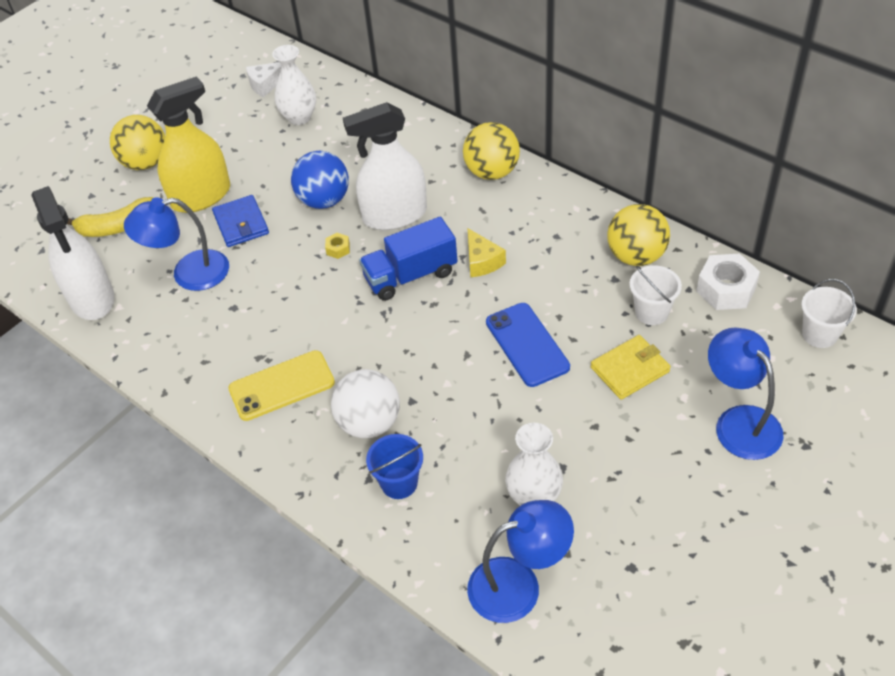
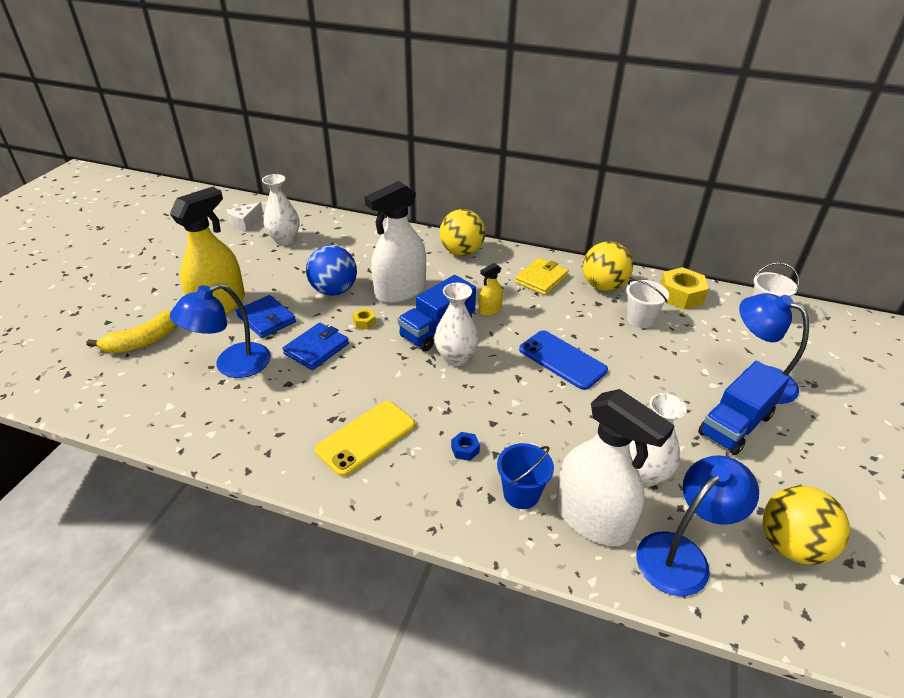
camera: 25 degrees left, 10 degrees down
(92, 298) = (137, 404): white spray bottle -> white spray bottle (592, 518)
(145, 163) = (155, 289): yellow ball -> yellow ball (791, 545)
(276, 272) = (316, 348): none -> blue wallet
(369, 423) = (465, 449): white ball -> blue nut
(413, 315) = (456, 358): none -> white vase
(482, 261) = (490, 309): yellow cheese -> yellow spray bottle
(630, 369) = (652, 361): yellow wallet -> yellow wallet (541, 279)
(672, 469) = (735, 425): none -> blue truck
(726, 289) = (680, 295): white nut -> yellow nut

